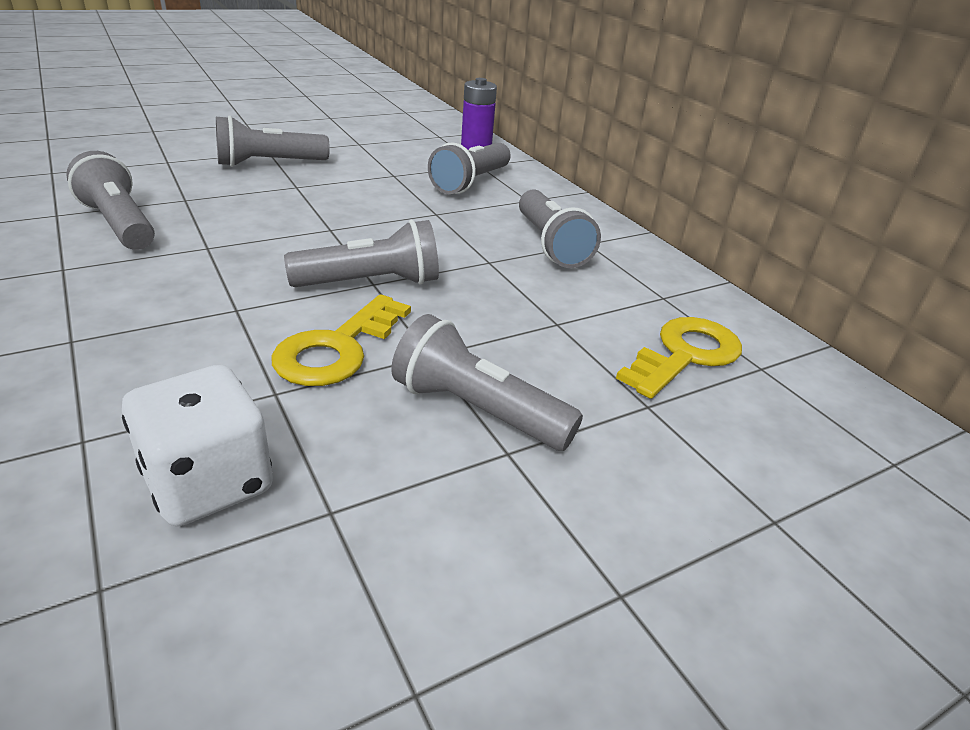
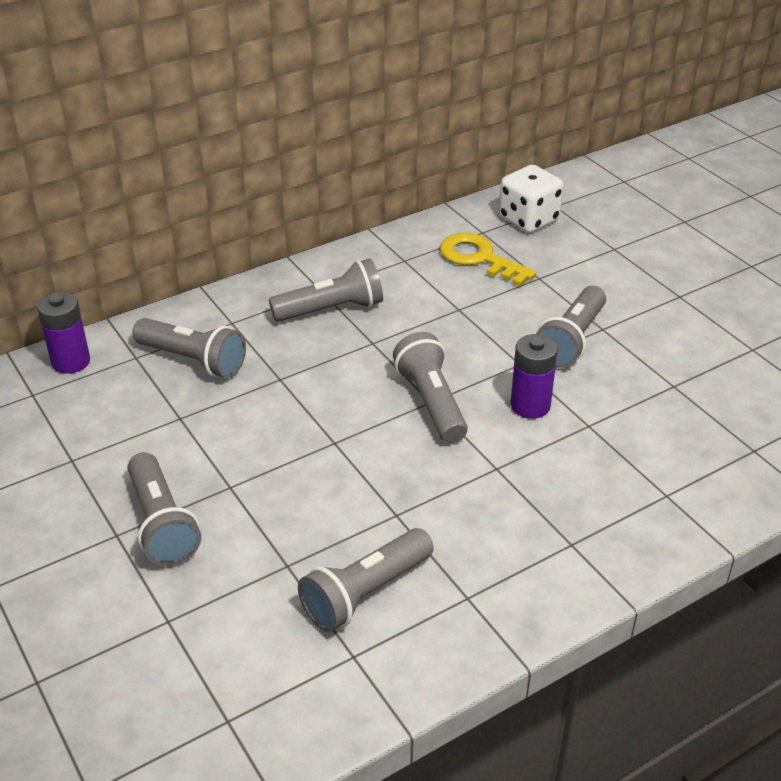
camera: 90 degrees left, 5 degrees up
(209, 482) = (675, 432): white dice -> white dice (528, 219)
(337, 349) = (530, 406): yellow key -> purple battery

